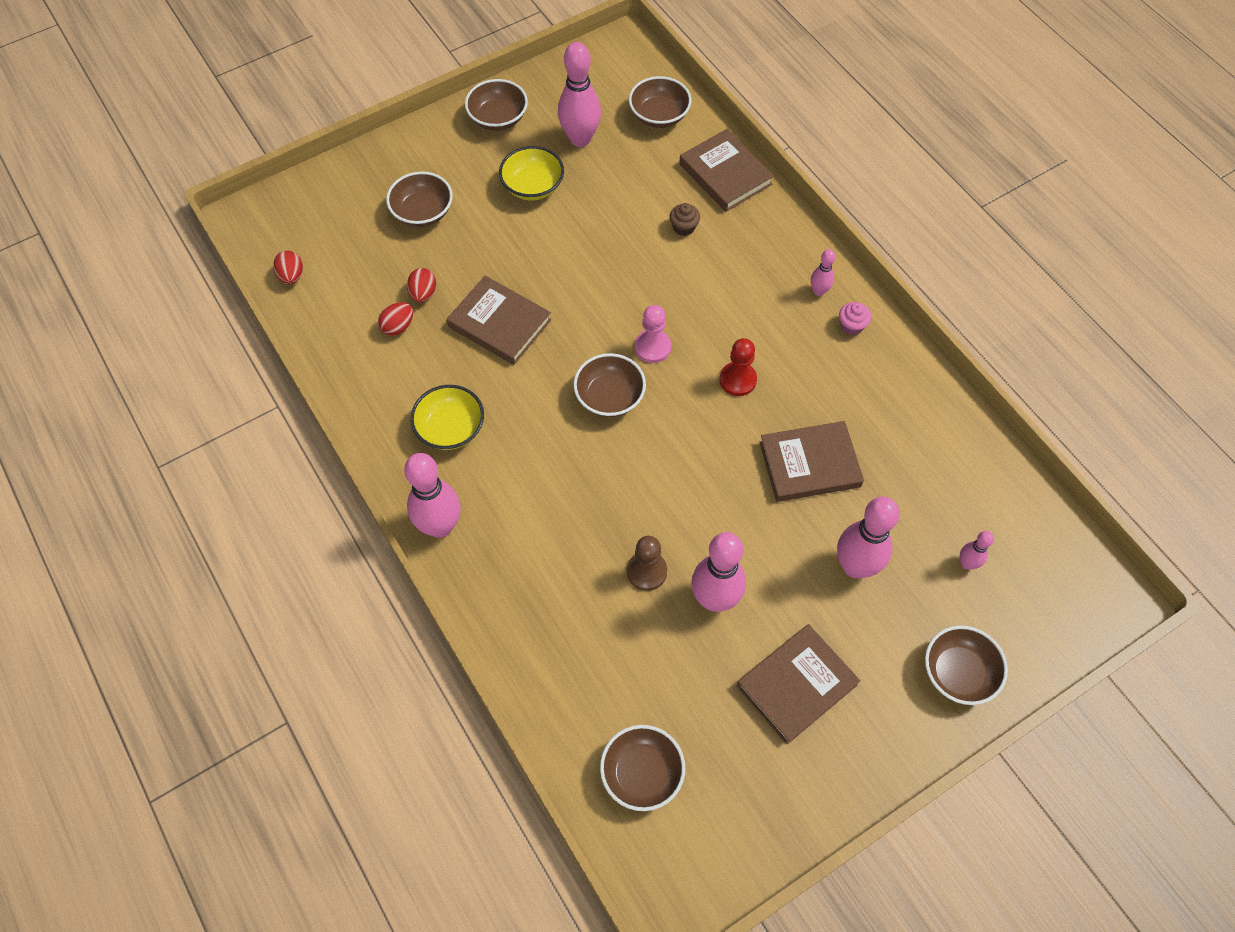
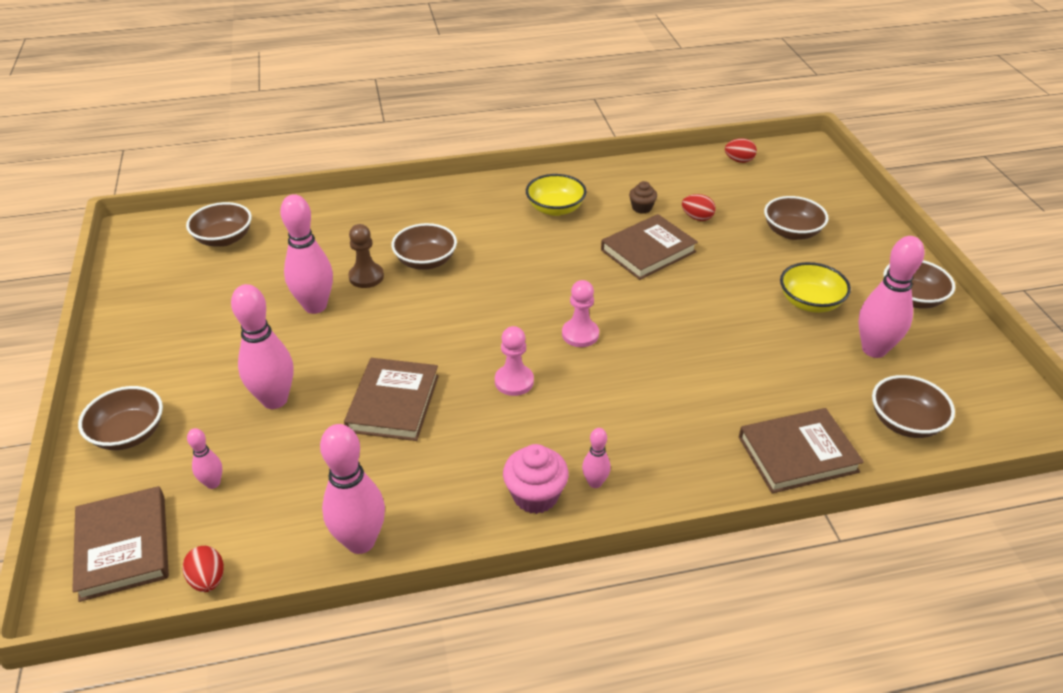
camera: 110 degrees right, 20 degrees down
(398, 326) = (667, 200): red egg -> red egg (208, 579)
(440, 526) = (474, 190): pink bowling pin -> pink bowling pin (360, 541)
(609, 397) = (540, 295): brown bowl -> brown bowl (426, 261)
(683, 227) = (725, 396): brown cupcake -> brown cupcake (642, 208)
(737, 380) = (514, 381): red pawn -> pink pawn
(796, 685) = (211, 330): brown book -> brown book (124, 546)
(851, 326) = (535, 495): pink cupcake -> pink cupcake, size x1.65

